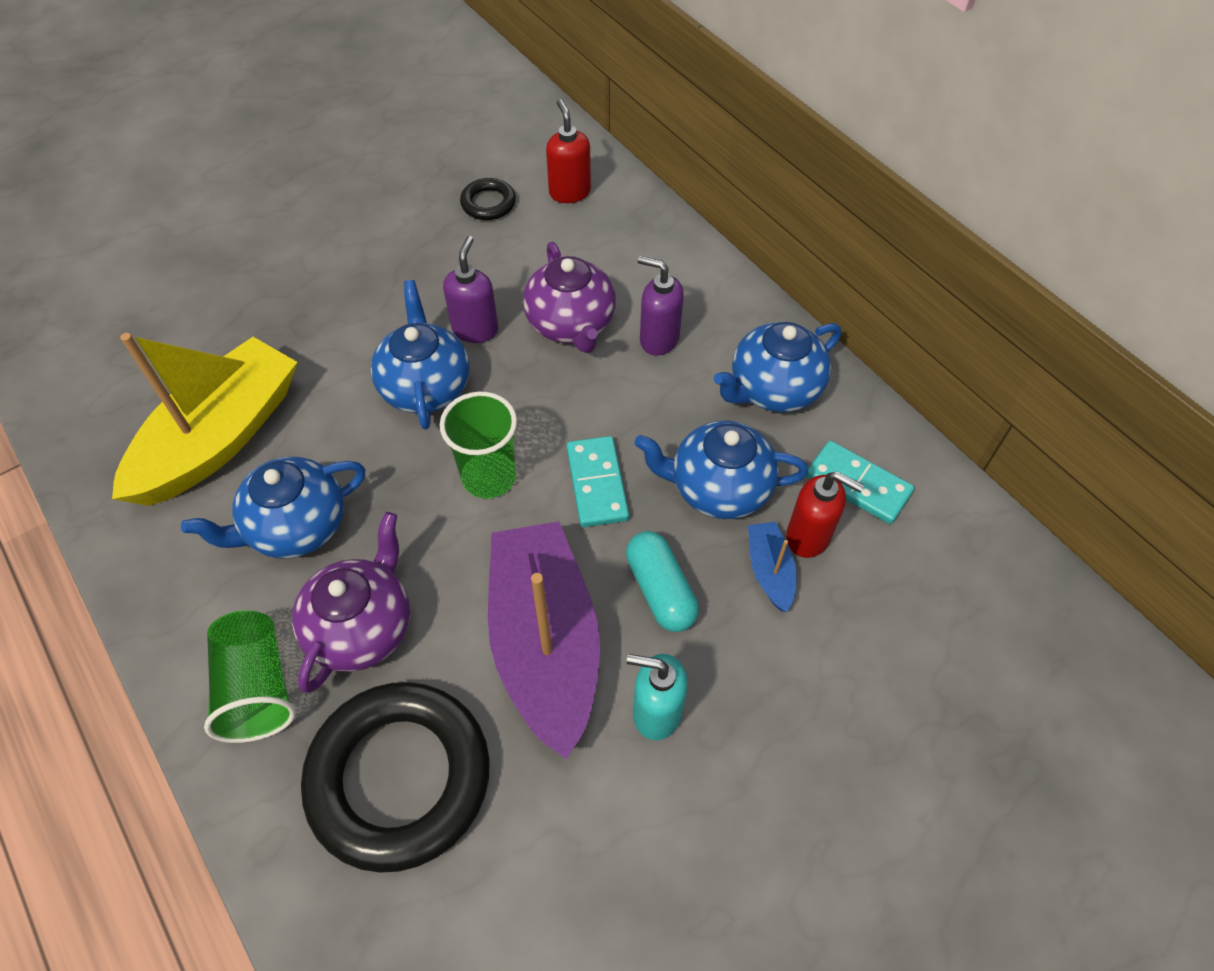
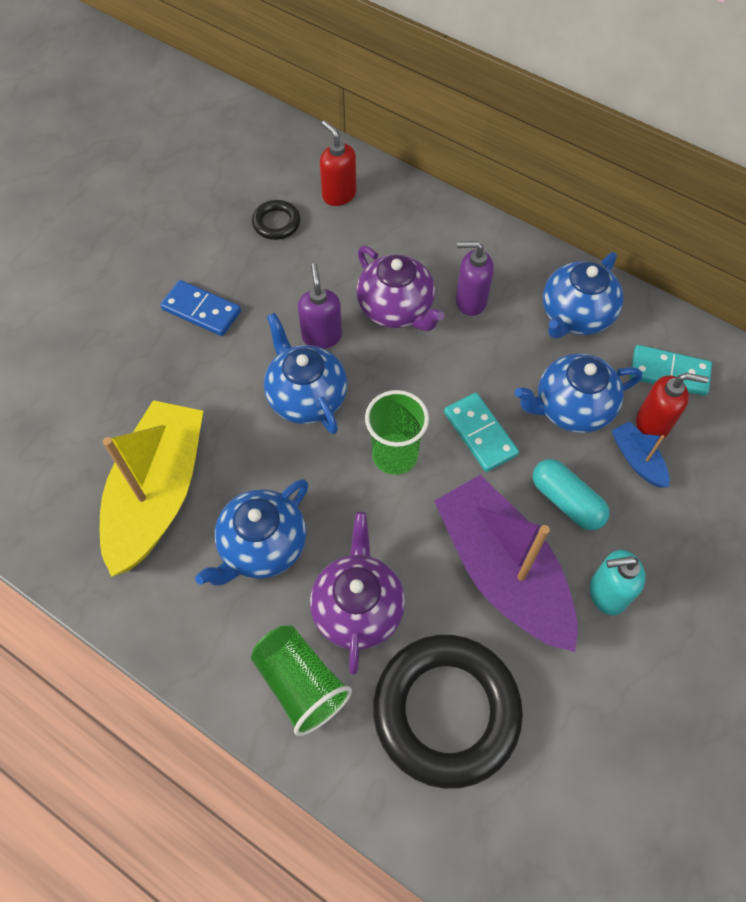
camera: 20 degrees left, 5 degrees up
(364, 268) = (201, 310): none -> blue domino

